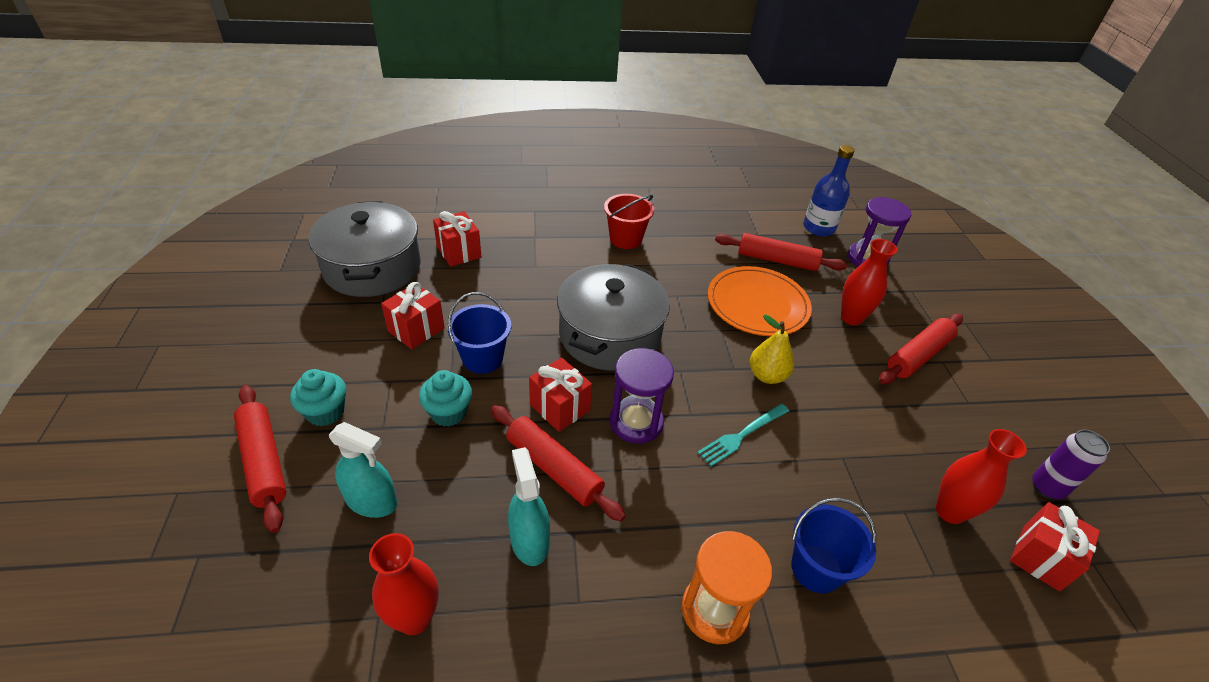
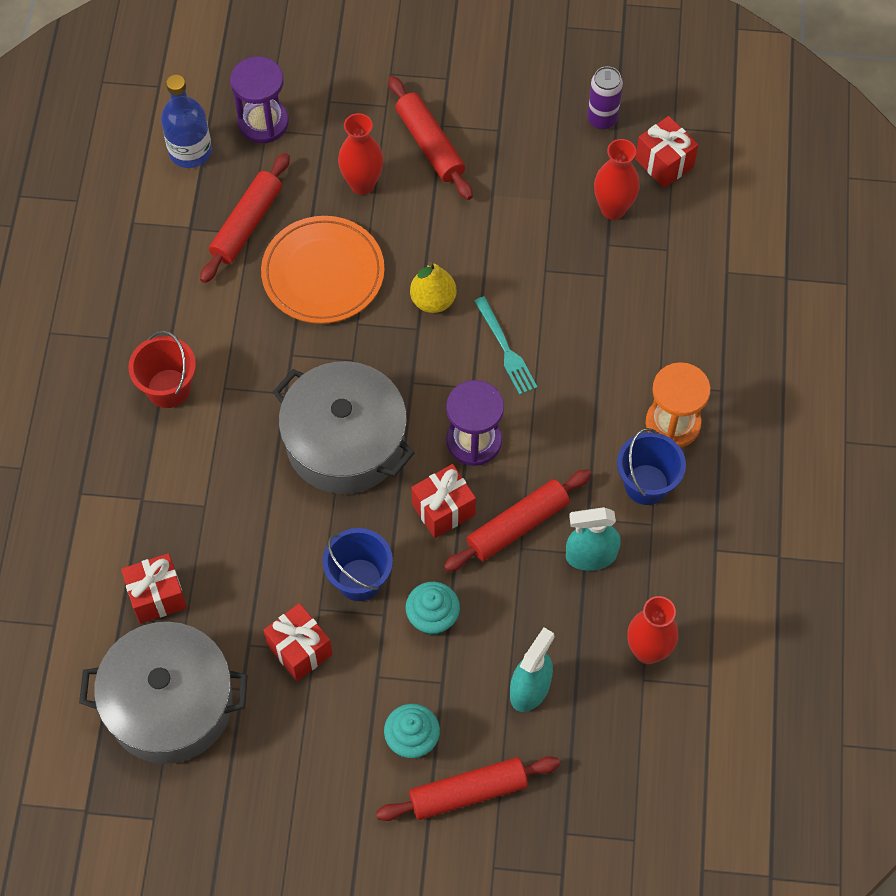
camera: 75 degrees left, 20 degrees up
(816, 568) = (649, 336): blue bucket -> blue bucket (646, 484)

